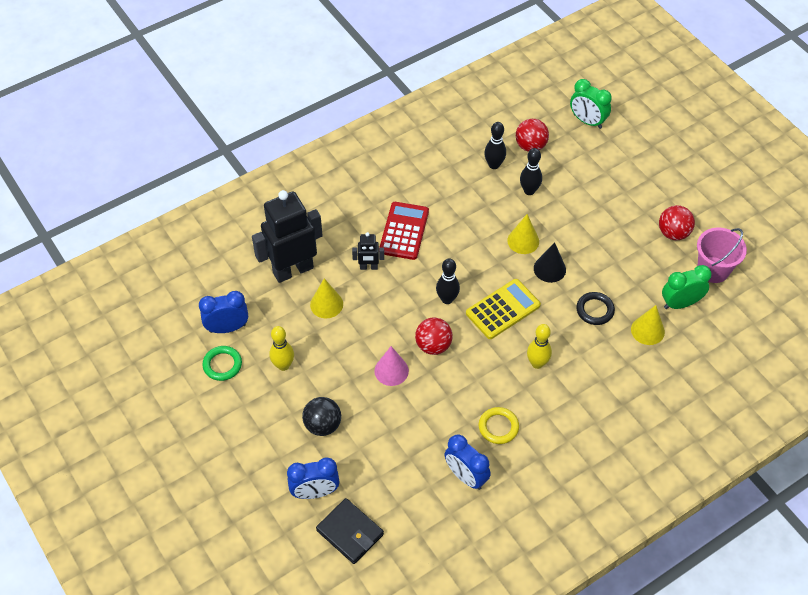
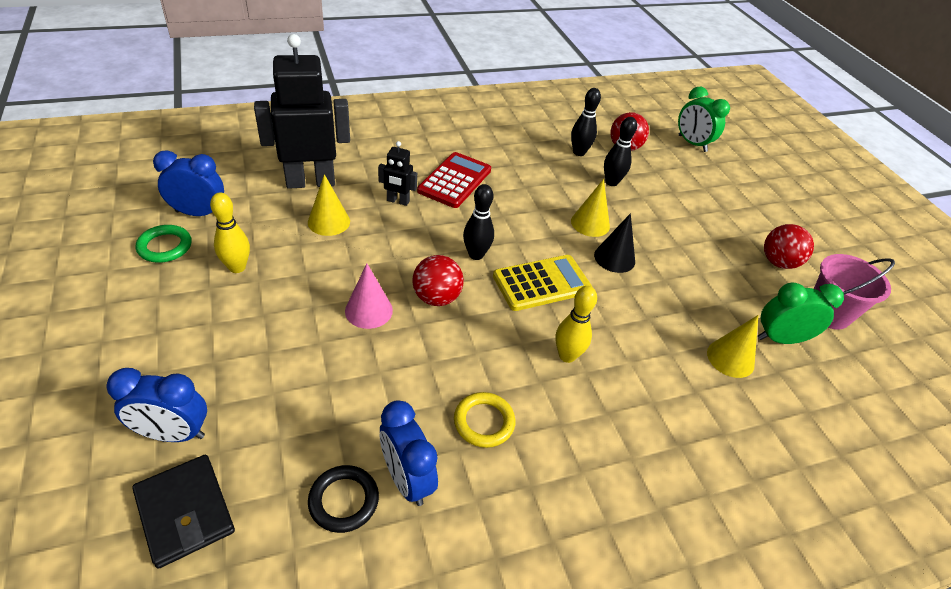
camera: 10 degrees right, 10 degrees down
(322, 425) = (241, 348): black ball -> none
(595, 310) = (662, 316): black ring -> black ring (343, 500)

